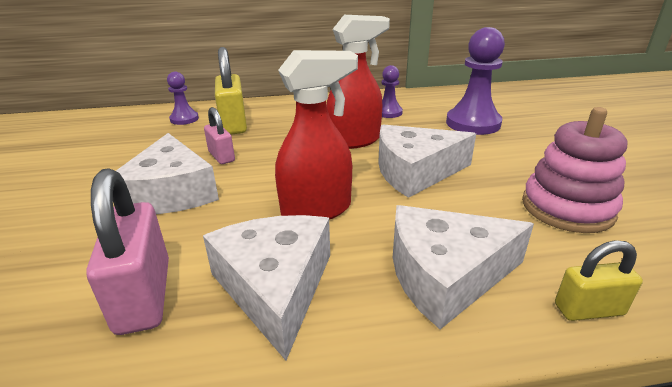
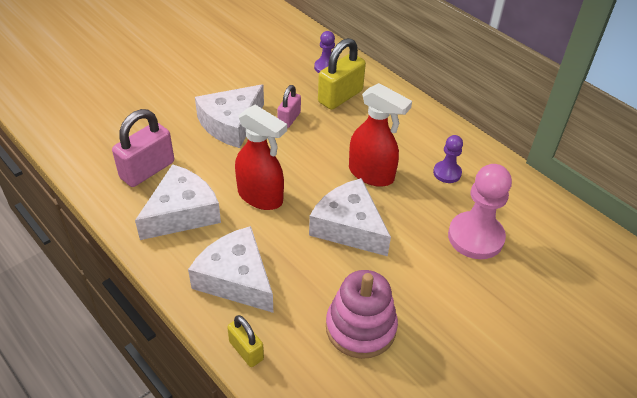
camera: 55 degrees right, 15 degrees up
(473, 123) = (475, 237): purple pawn -> pink pawn

